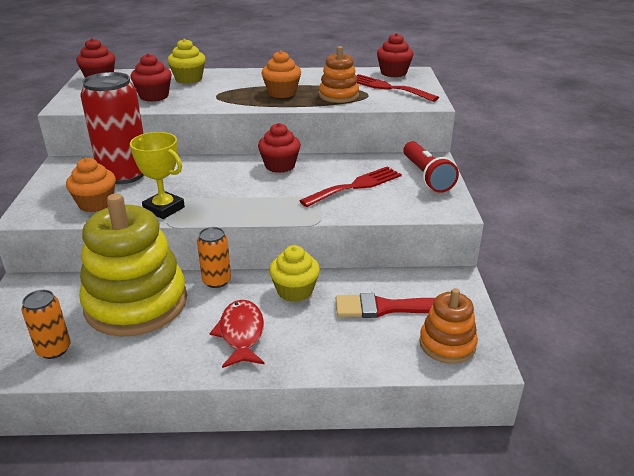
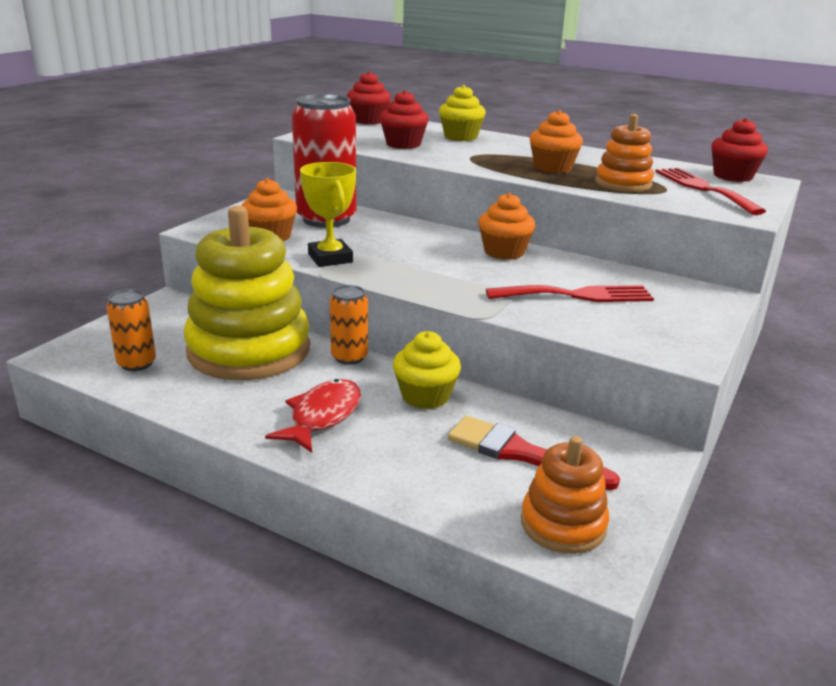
camera: 30 degrees right, 5 degrees down
(280, 166) = (504, 252): red cupcake -> orange cupcake
(426, 176) = (689, 311): red flashlight -> none

